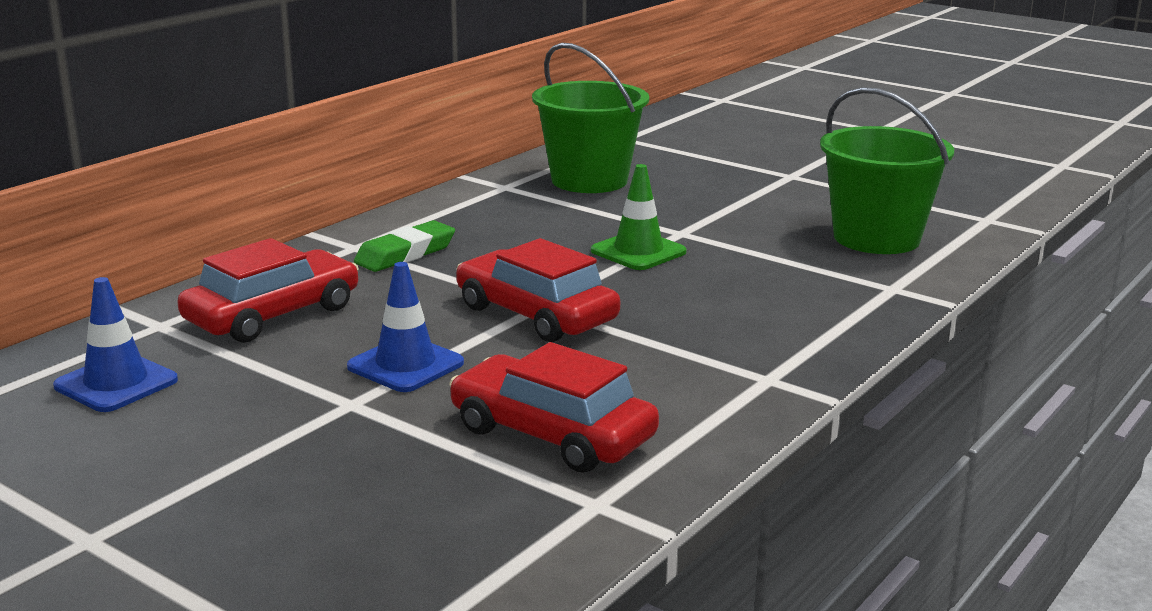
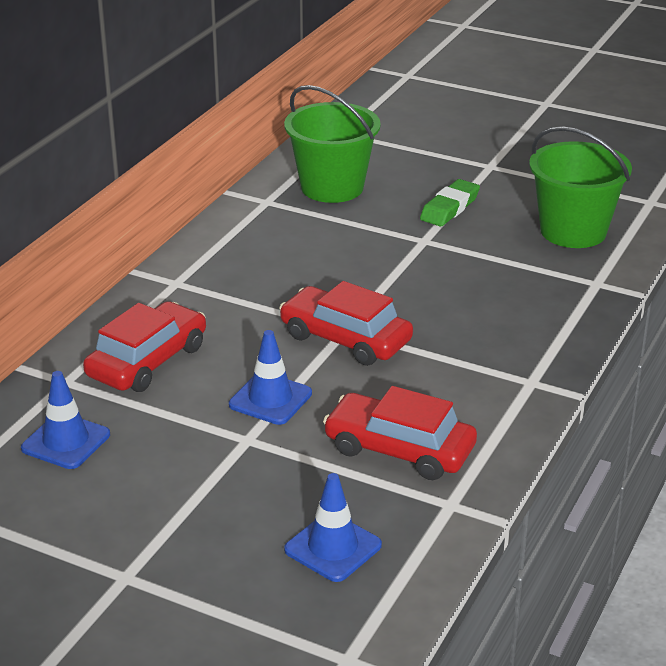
camera: 10 degrees left, 10 degrees up
(400, 537) = (333, 547): none -> blue traffic cone
(405, 254) = (220, 286): green eraser -> green eraser (449, 208)
(638, 251) = (398, 264): green traffic cone -> none

